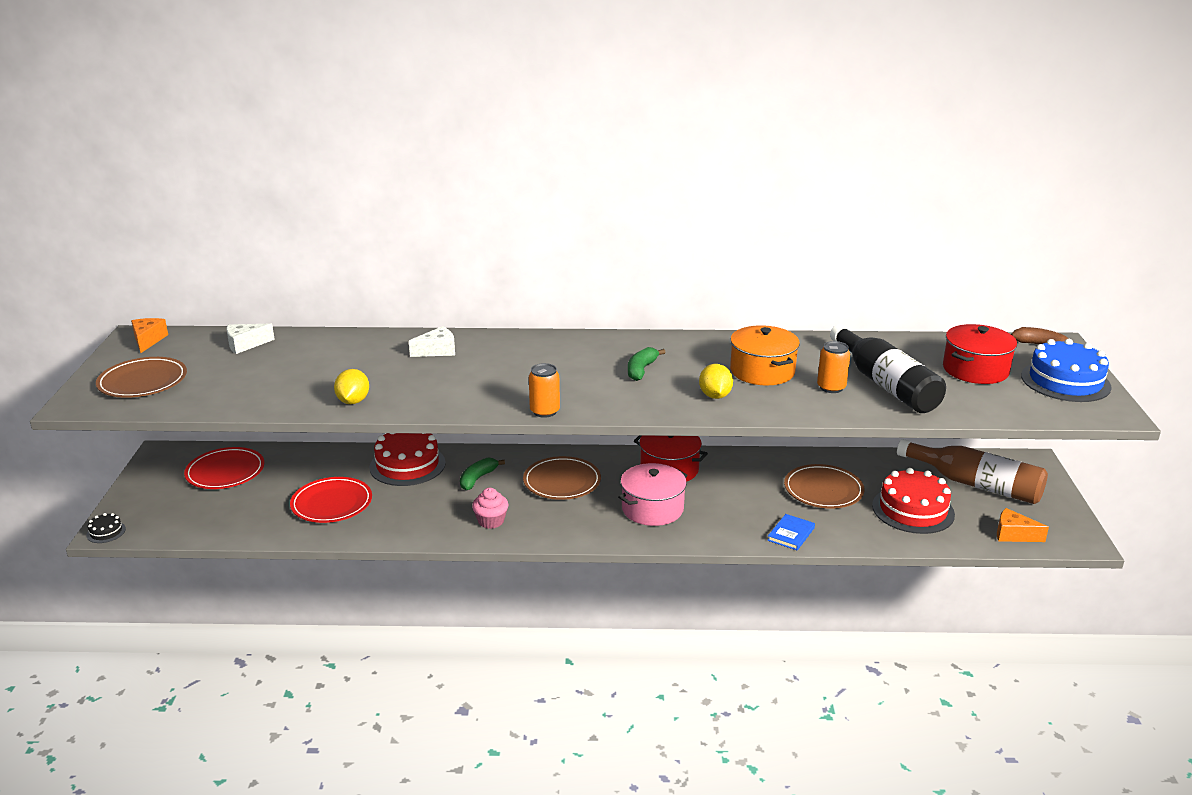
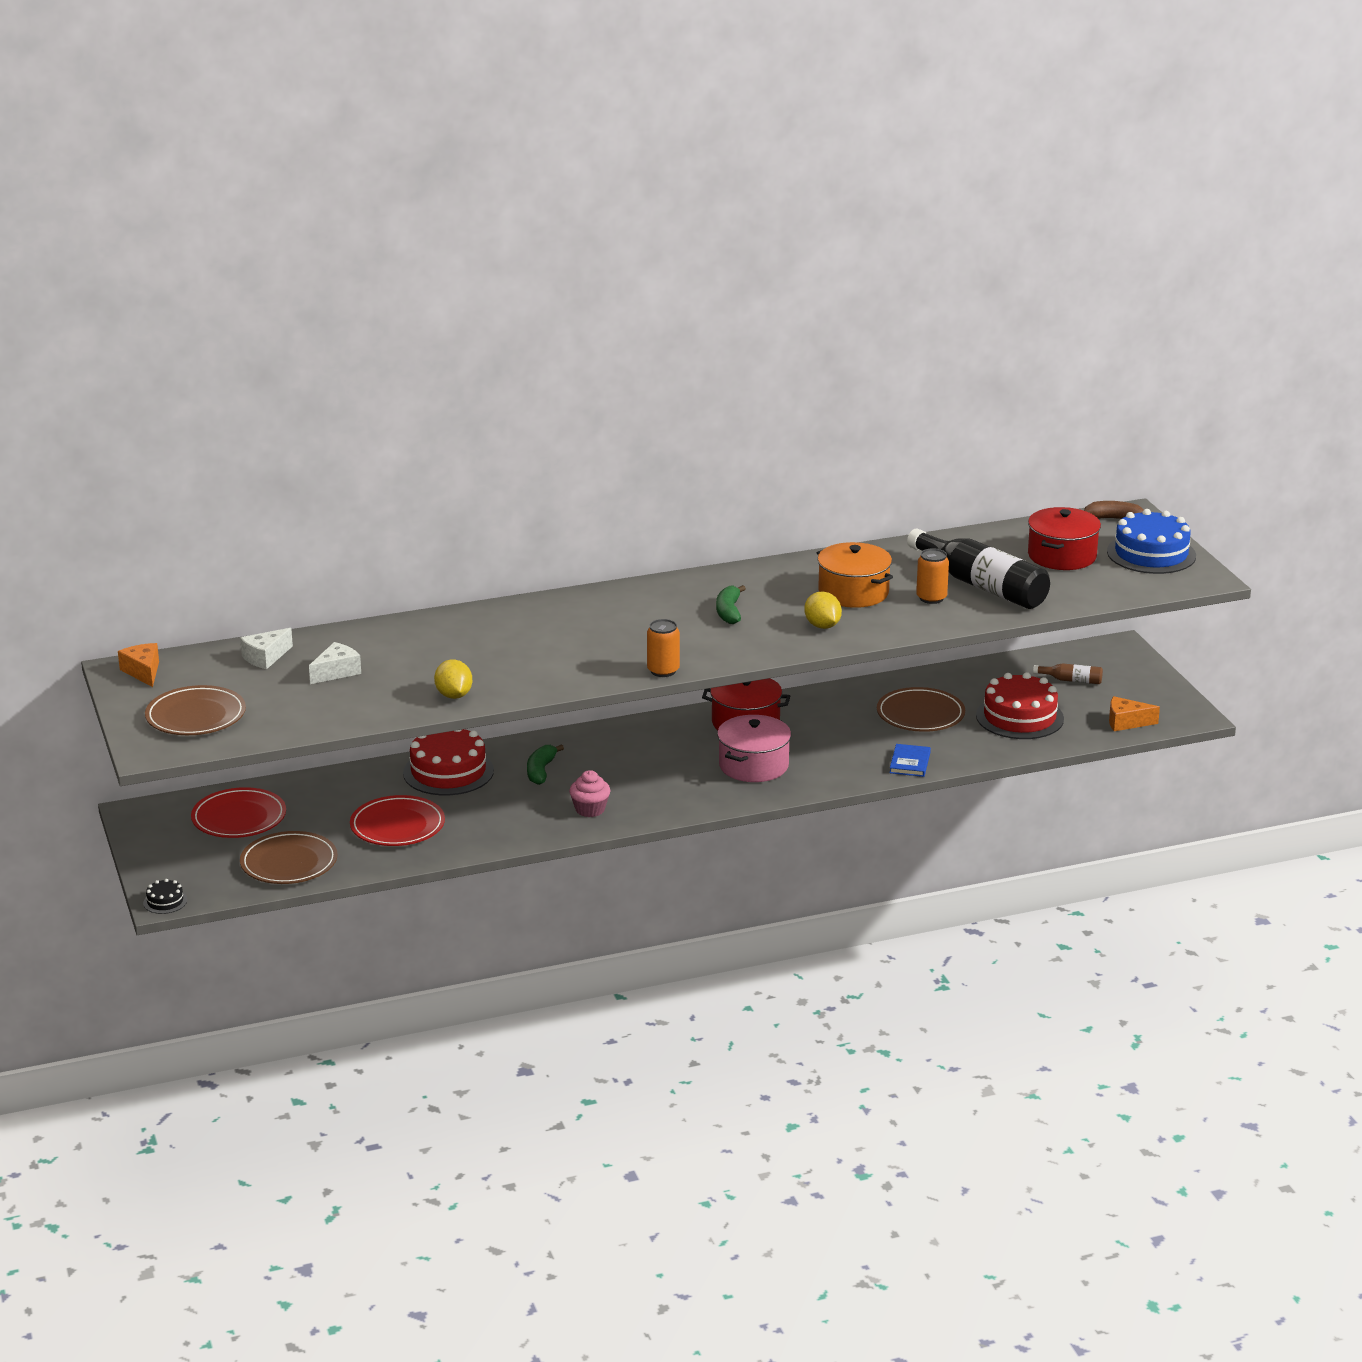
camera: 20 degrees left, 0 degrees up
(437, 351) = (493, 628): white cheese -> white cheese (337, 672)
(562, 482) = (637, 757): brown plate -> brown plate (289, 863)
(975, 484) = (1071, 680): brown bottle -> brown bottle, size x0.43

